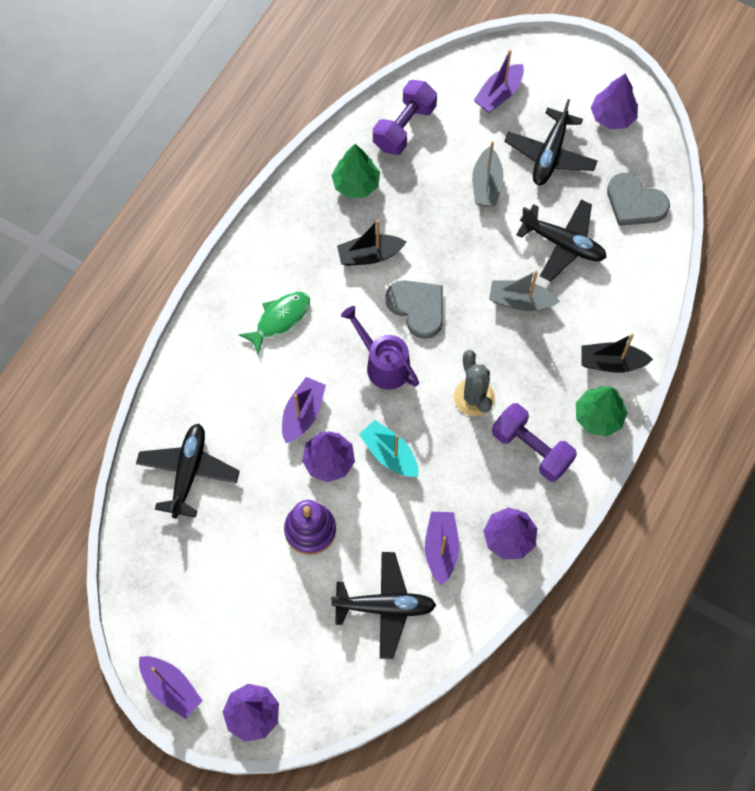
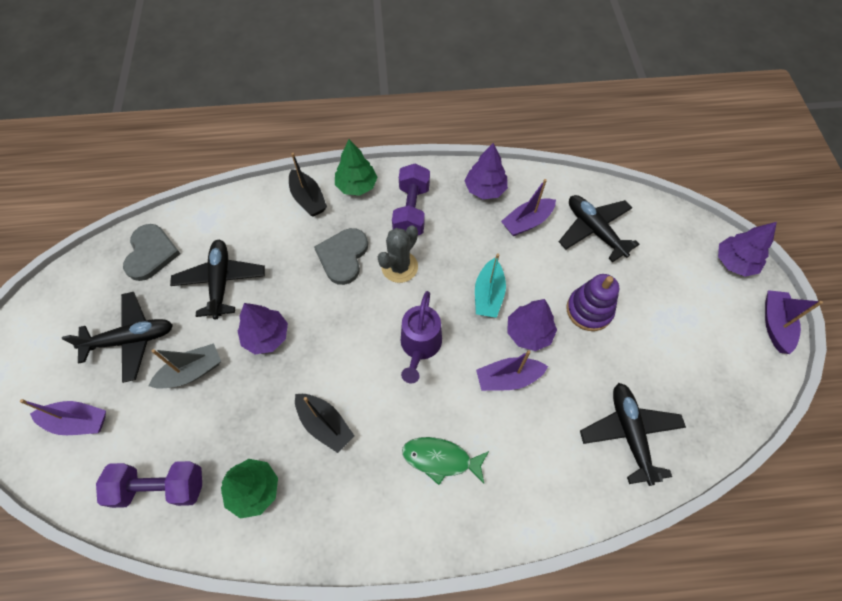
camera: 125 degrees left, 5 degrees down
(188, 472) = (629, 433): black plane -> black plane turned 105 degrees clockwise
(417, 308) = (350, 352): grey heart -> grey heart (343, 256)
(520, 301) = (294, 282): grey boat -> none
(612, 116) = (64, 313): purple tree -> purple tree (266, 336)

